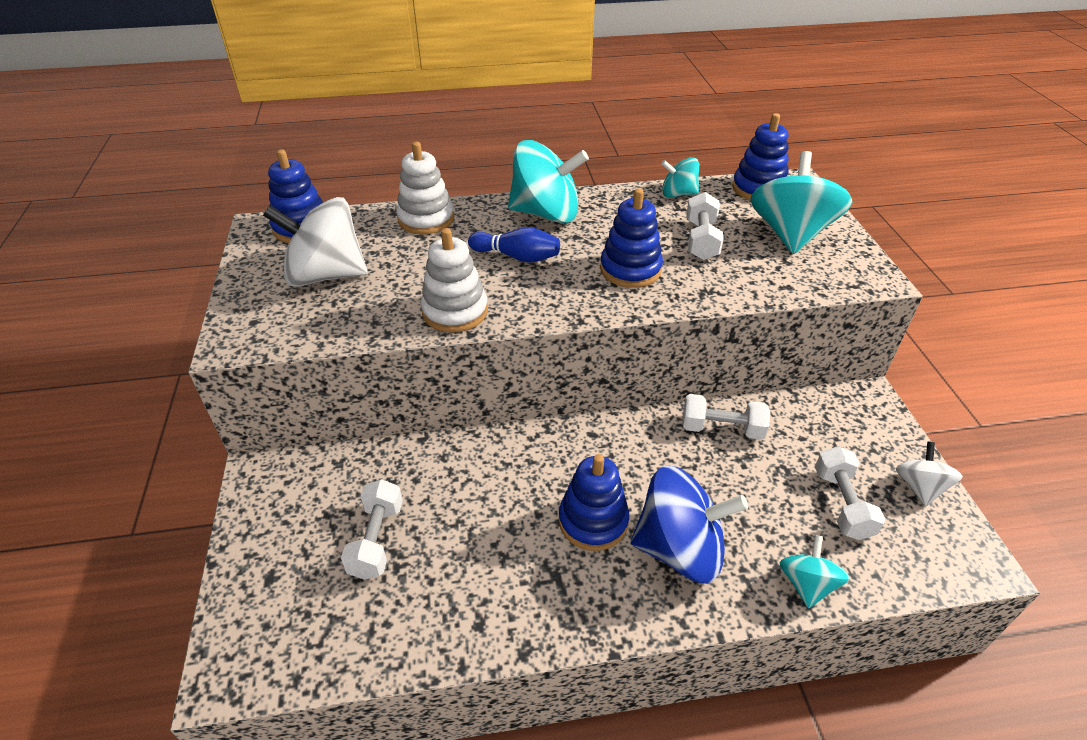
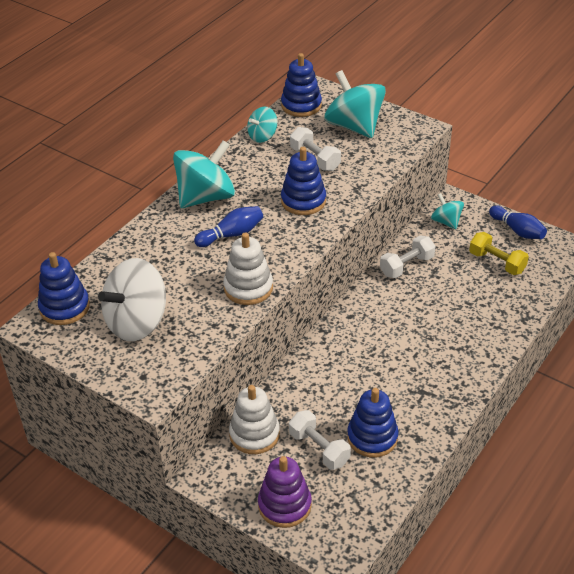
camera: 45 degrees left, 0 degrees up
(269, 566) = (284, 505): none -> purple stacking toy
(426, 219) = (138, 248): white stacking toy -> white stacking toy (254, 434)
(593, 521) = (406, 355): blue stacking toy -> blue stacking toy (372, 437)
(680, 549) = (457, 336): blue spinning top -> none
(807, 584) = (522, 309): turquoise spinning top -> turquoise spinning top (446, 222)
(842, 504) = (497, 262): white dumbbell -> yellow dumbbell
(919, 487) = (517, 230): white spinning top -> blue bowling pin

